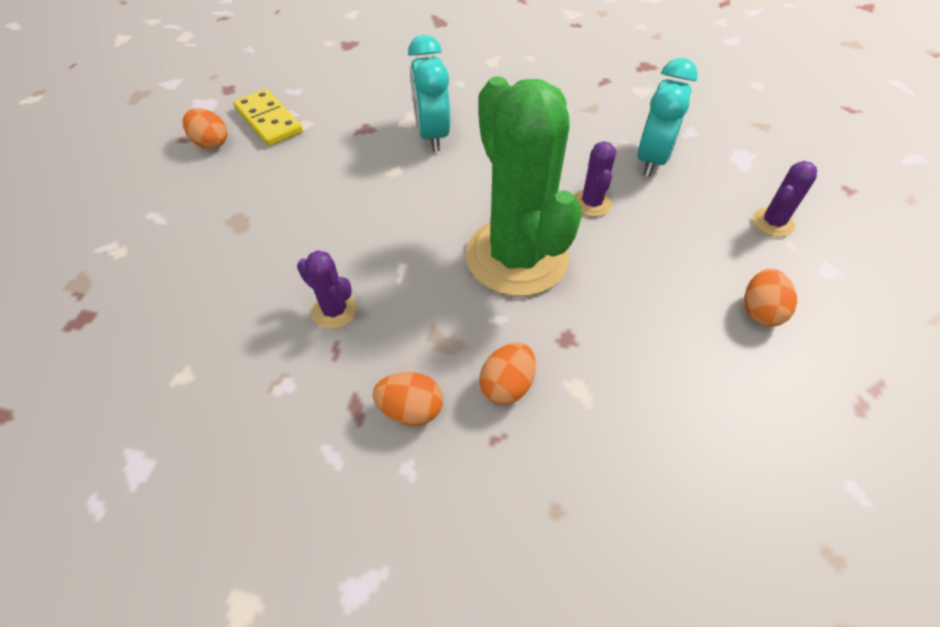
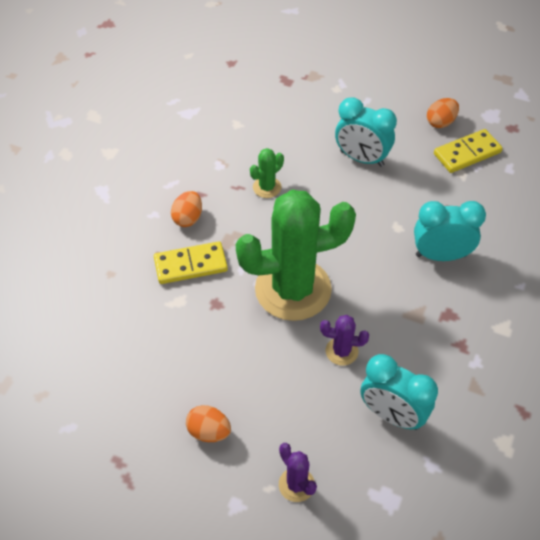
camera: 100 degrees right, 0 degrees up
(275, 211) = (361, 158): none -> turquoise clock
(334, 310) = (267, 187): purple cactus -> green cactus
(507, 385) = (190, 265): orange egg -> yellow domino

